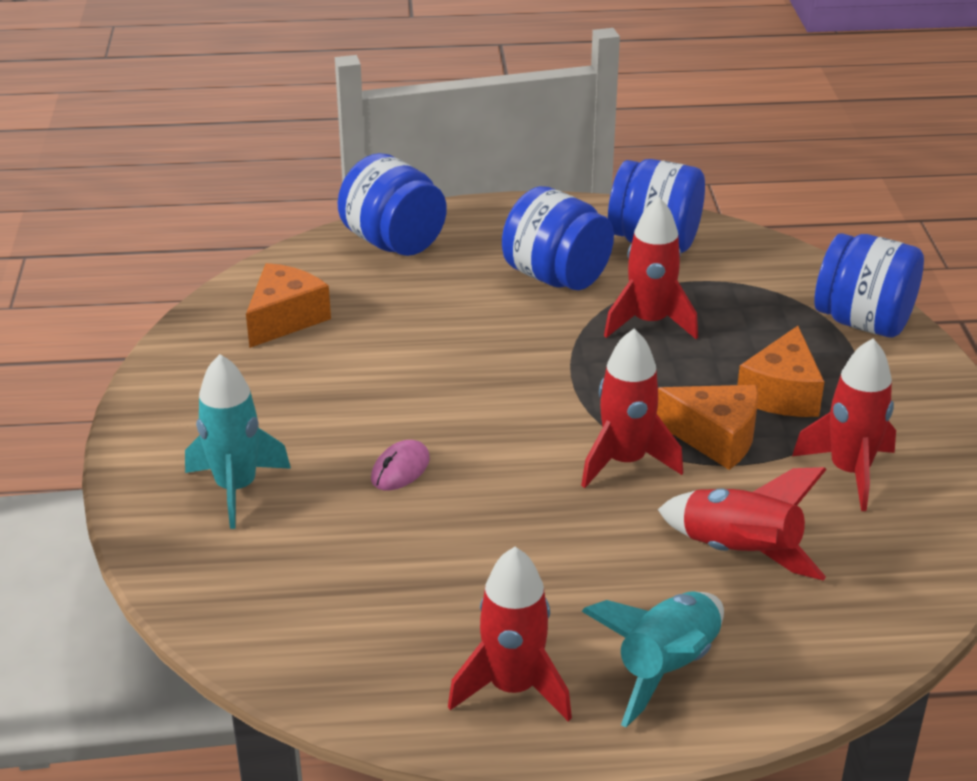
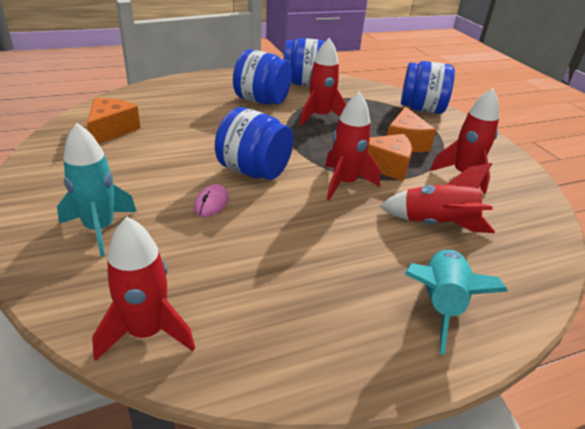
camera: 20 degrees left, 0 degrees up
(393, 242) = (166, 91): blue jar -> blue jar (253, 171)
(513, 688) = (349, 339): red rocket -> red rocket (147, 332)

